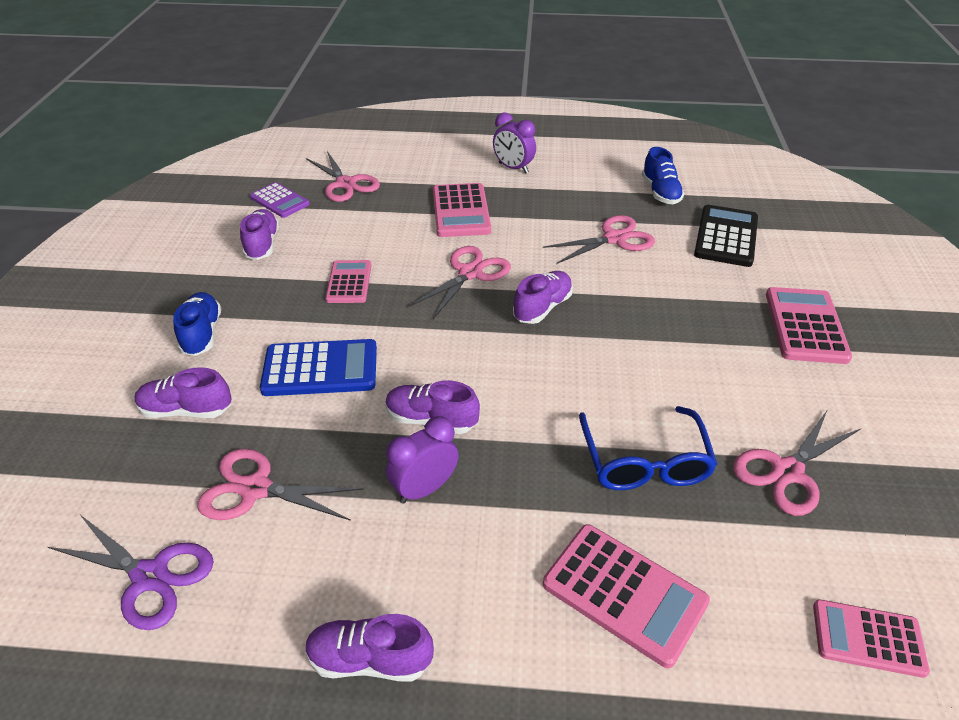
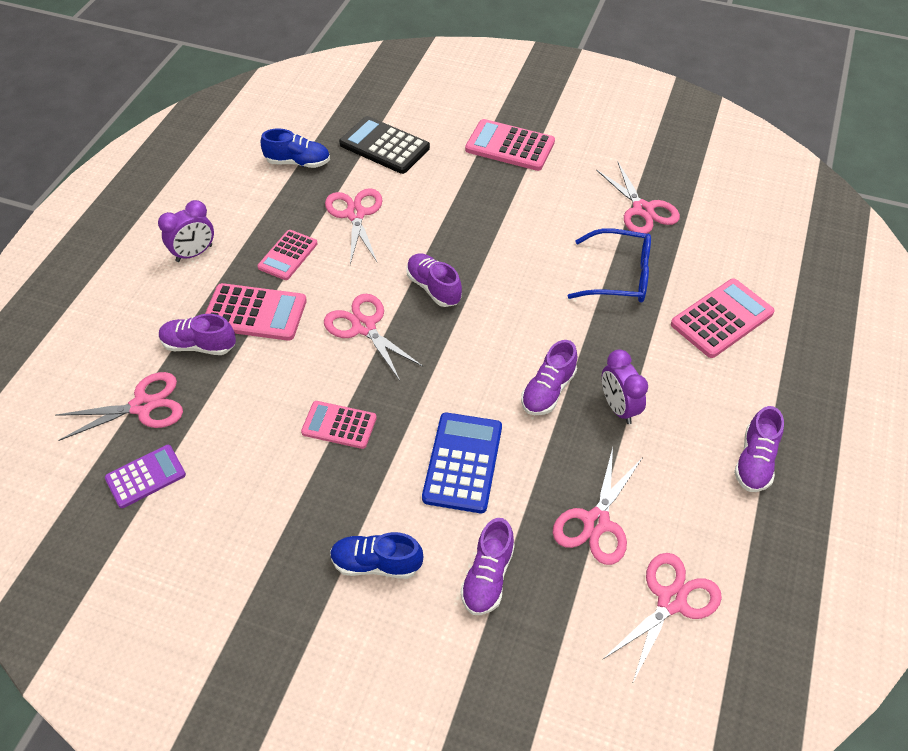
camera: 75 degrees left, 10 degrees up
(150, 576) = (671, 601): purple scissors -> pink scissors
(262, 245) = (233, 500): purple shoe -> purple shoe (199, 345)
(868, 638) = (762, 224): pink calculator -> pink calculator (288, 255)

